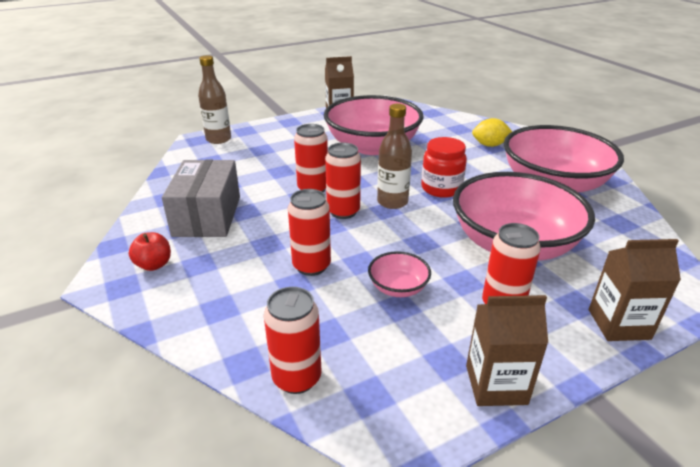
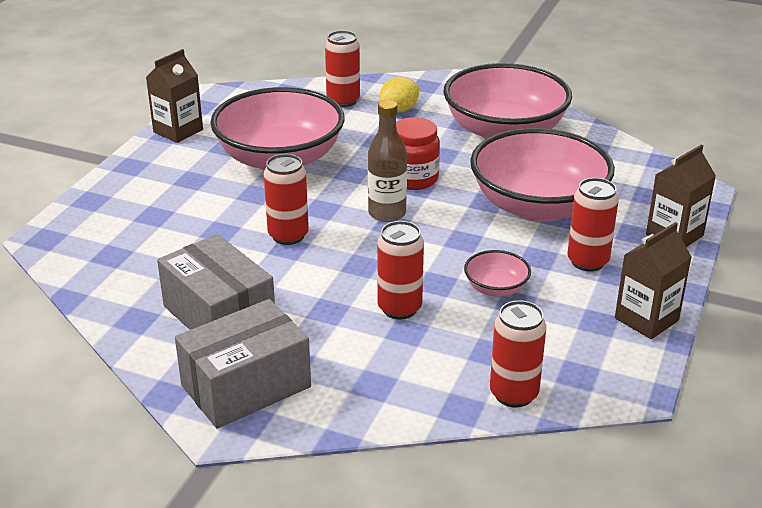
camera: 40 degrees left, 0 degrees up
(154, 265) = (246, 386): red apple -> grey box
(218, 139) = (74, 226): brown bottle -> none
(343, 211) = (354, 244): red can -> red can (343, 101)

